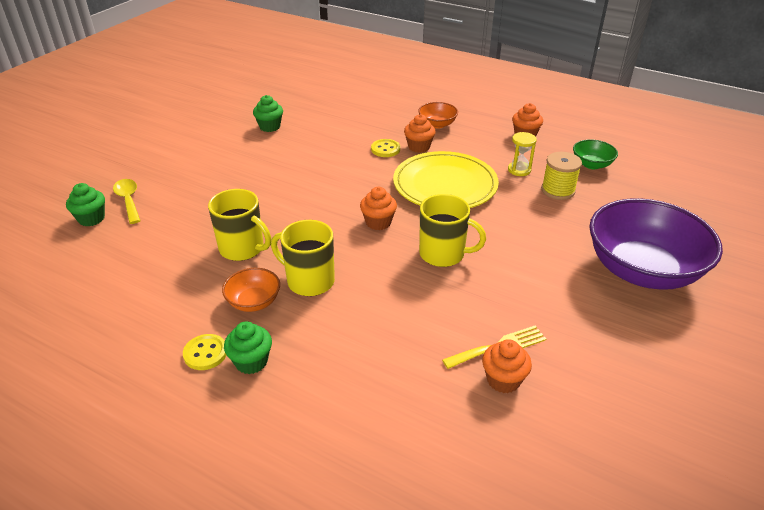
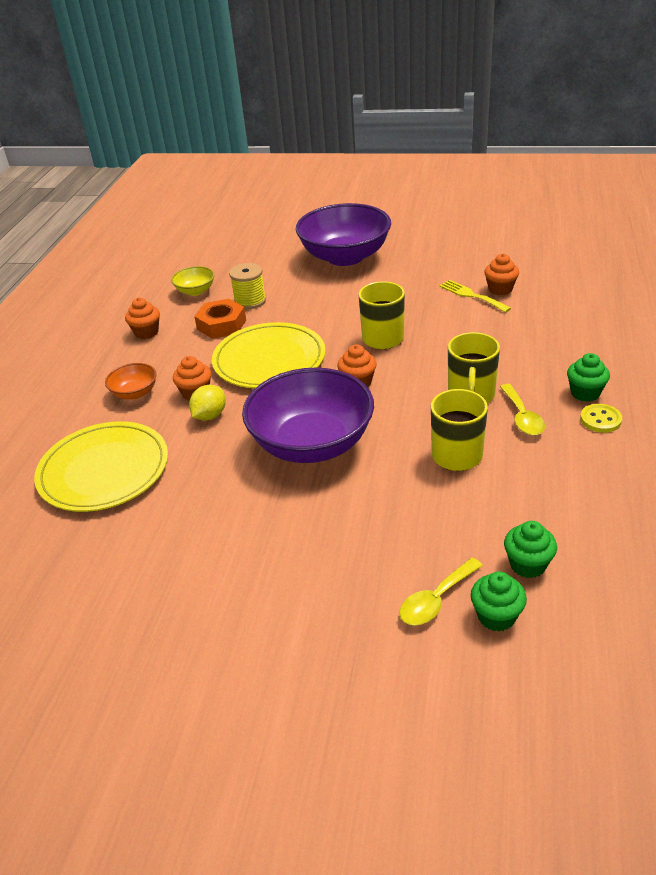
camera: 105 degrees left, 0 degrees up
(254, 302) = (522, 417): orange bowl -> yellow spoon
(270, 127) = (180, 539): green cupcake -> green cupcake (527, 564)
(316, 185) = (312, 444): none -> purple bowl
(356, 109) = (104, 470): none -> yellow plate
(385, 149) = (210, 416): yellow button -> yellow lemon
(519, 170) = (221, 325): yellow hourglass -> orange nut
(591, 164) = (195, 291): green bowl -> yellow bowl

